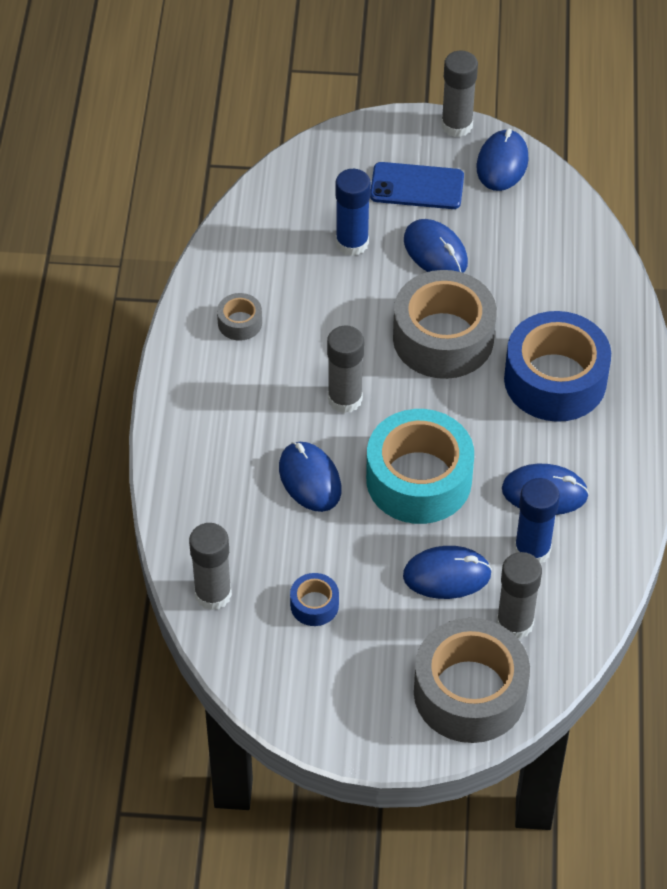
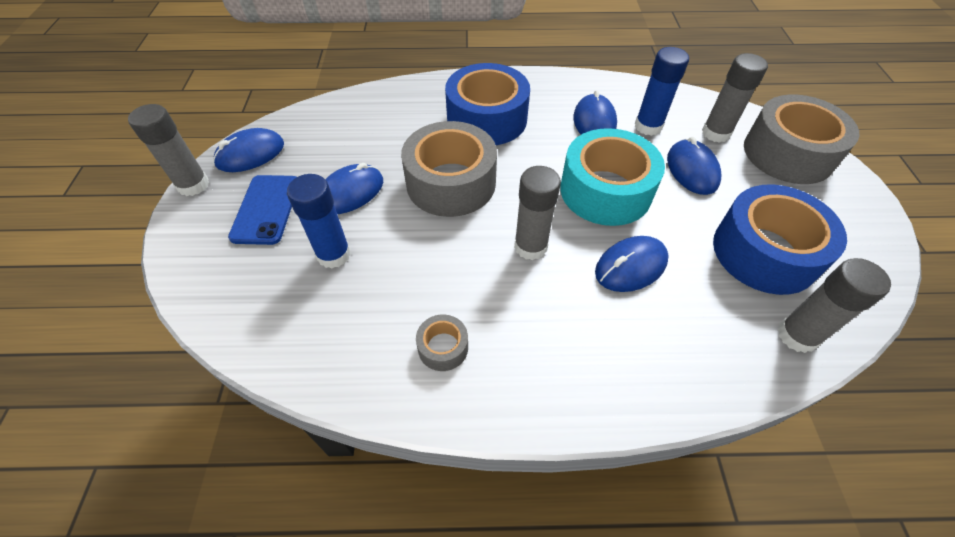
camera: 95 degrees left, 0 degrees up
(314, 605) = (764, 252): blue tape -> blue tape, size x2.26
(502, 163) = (250, 154): blue mouse -> blue mouse turned 45 degrees counterclockwise

